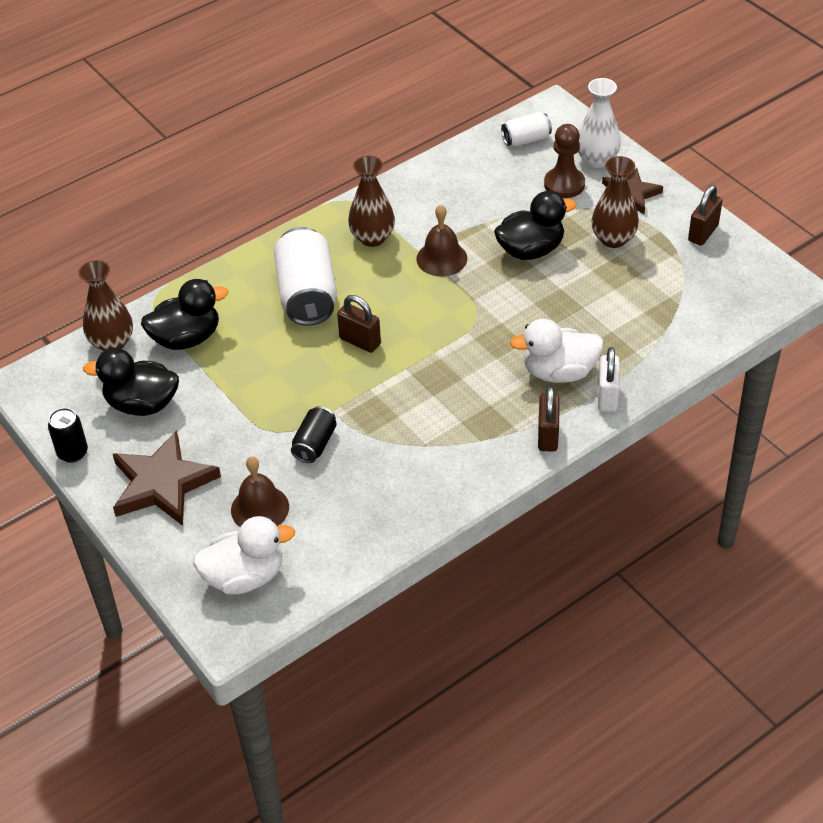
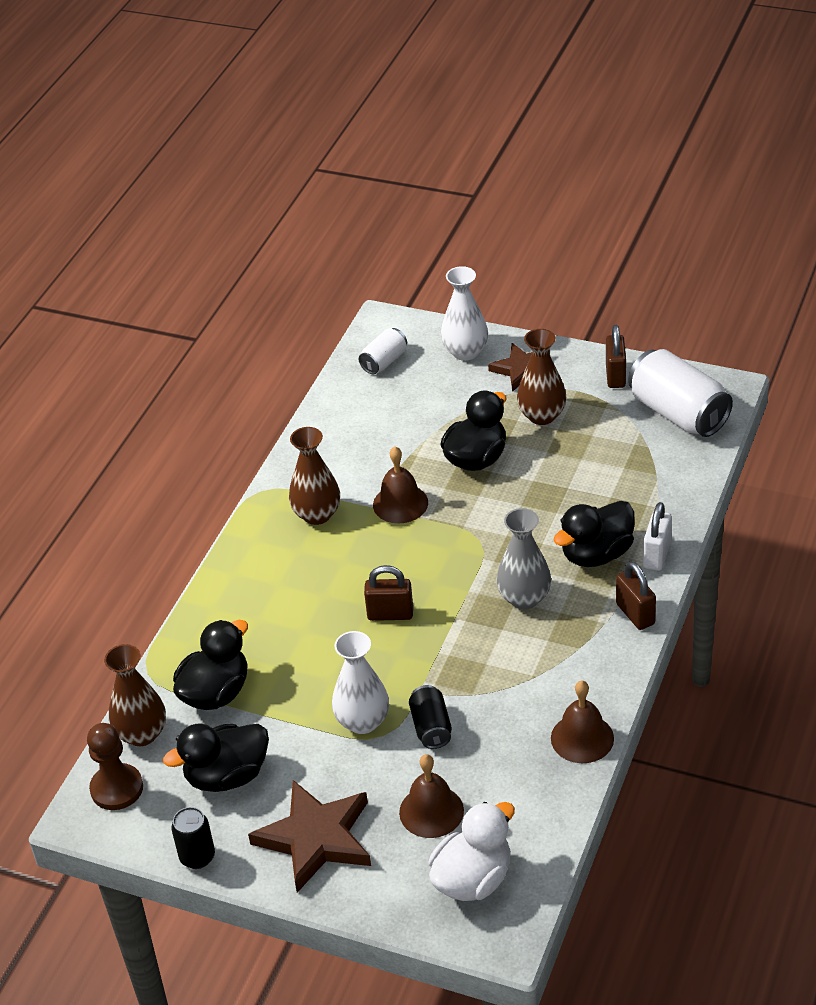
camera: 30 degrees left, 5 degrees down
(269, 413) = (362, 721): none -> white vase
(307, 295) = (300, 596): white can -> white can (678, 413)
(419, 513) = (582, 738): none -> brown bell
(471, 379) = (524, 598): none -> grey vase
(559, 372) = (596, 554): white duck -> black duck
(564, 184) = (455, 387): brown pawn -> brown pawn (117, 788)
(607, 397) = (657, 555): white padlock -> white padlock turned 45 degrees clockwise

